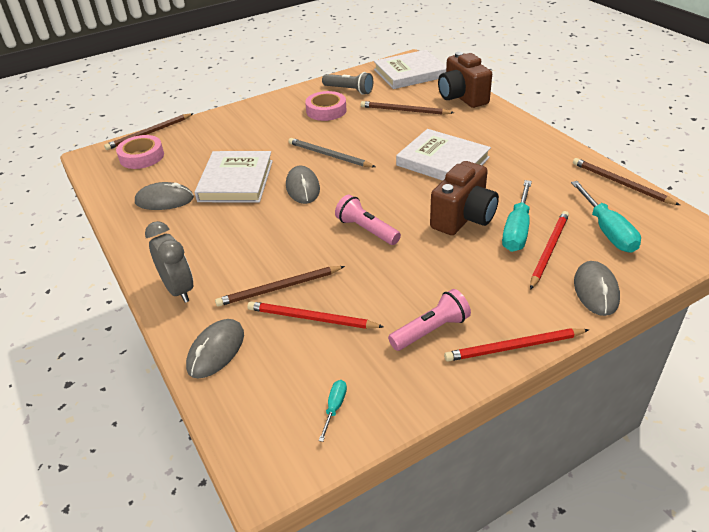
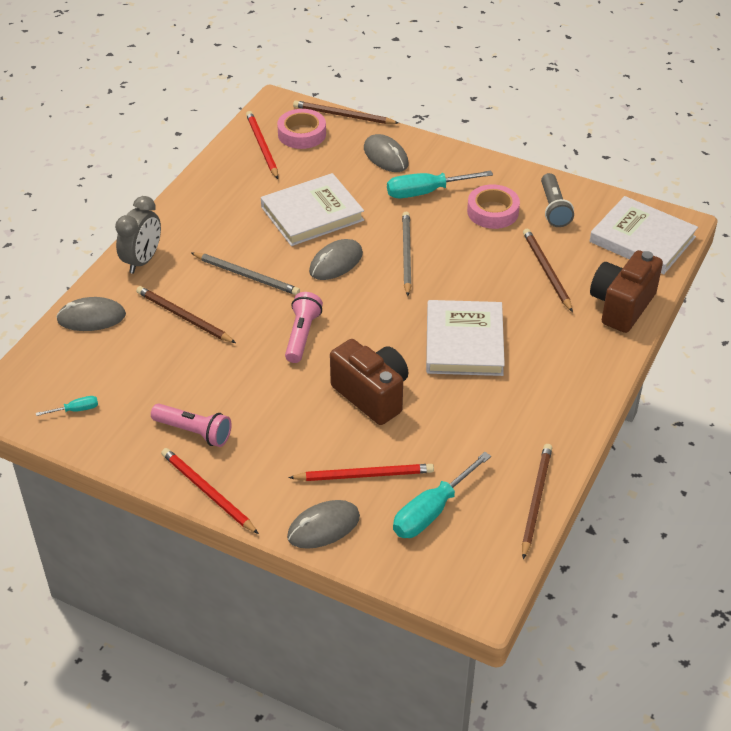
camera: 55 degrees right, 5 degrees up
(164, 200) = (249, 186): grey mouse -> grey mouse (385, 156)
(267, 236) = (246, 276): none -> grey pencil
(311, 318) = (161, 353): red pencil -> red pencil (262, 146)
(463, 218) = (372, 395): brown camera -> brown camera turned 135 degrees counterclockwise
(517, 230) = (380, 441): turquoise screwdriver -> turquoise screwdriver (425, 192)

